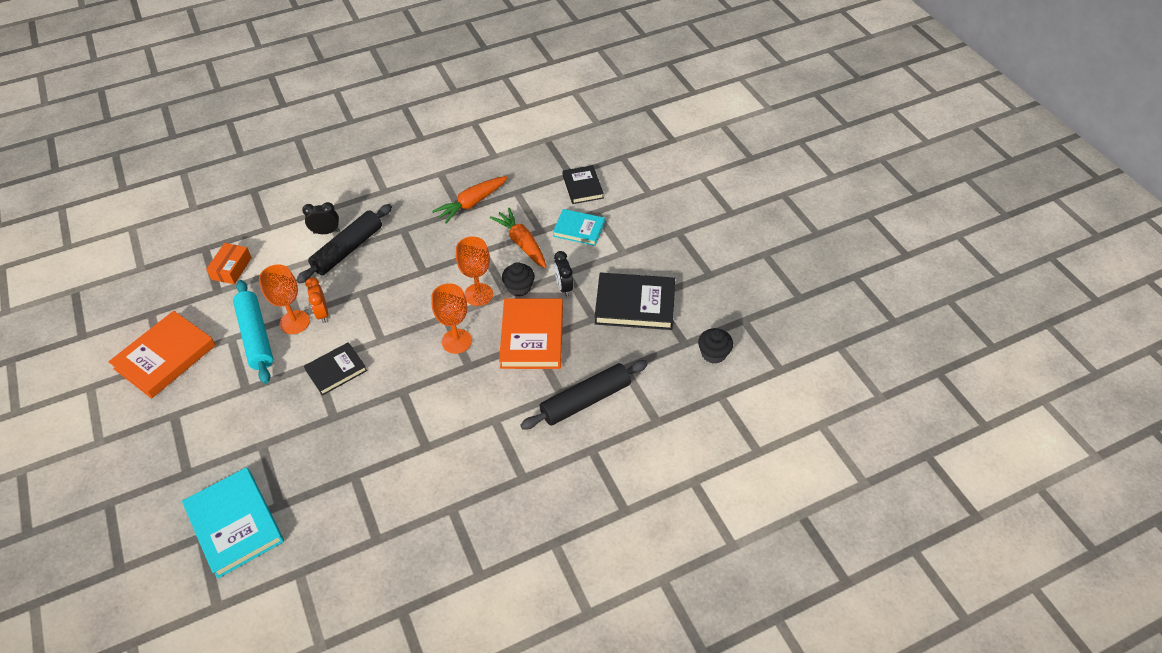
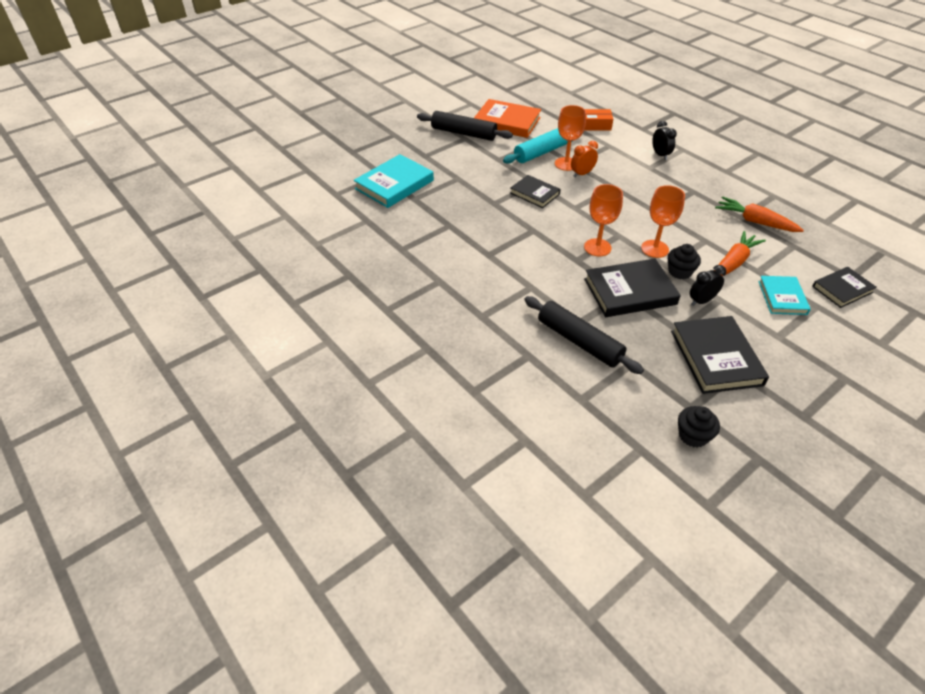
camera: 75 degrees right, 5 degrees down
(348, 249) = (651, 169): black rolling pin -> black rolling pin (464, 133)
(532, 336) = (630, 291): orange book -> black book

